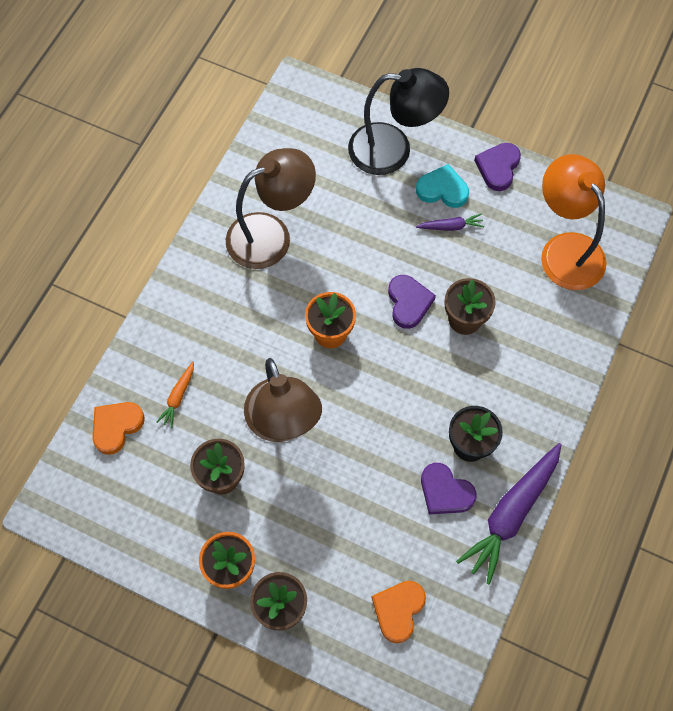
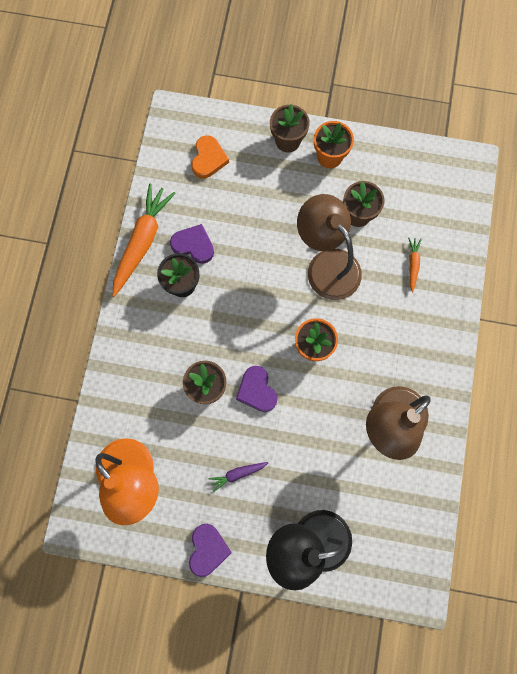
camera: 165 degrees right, 10 degrees up
(116, 427) = (449, 231): orange heart -> none
(442, 189) = (253, 511): turquoise heart -> none
(511, 514) = (142, 241): purple carrot -> orange carrot

